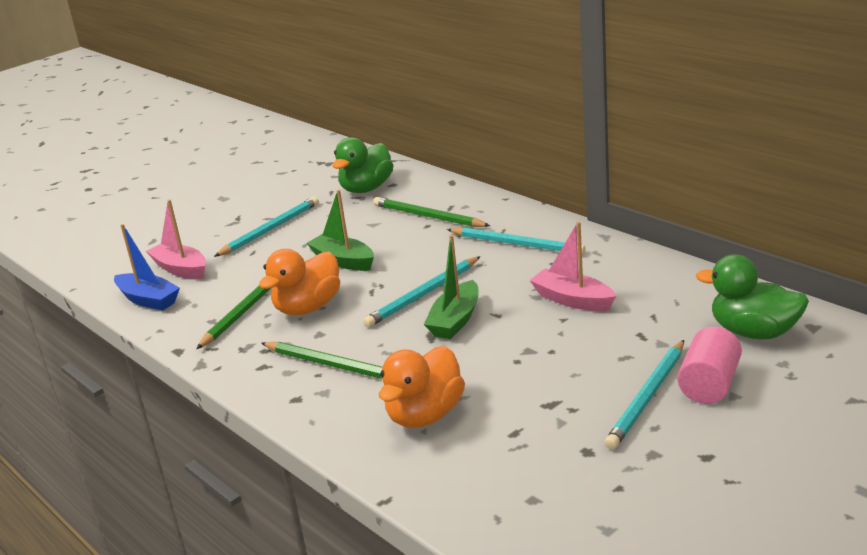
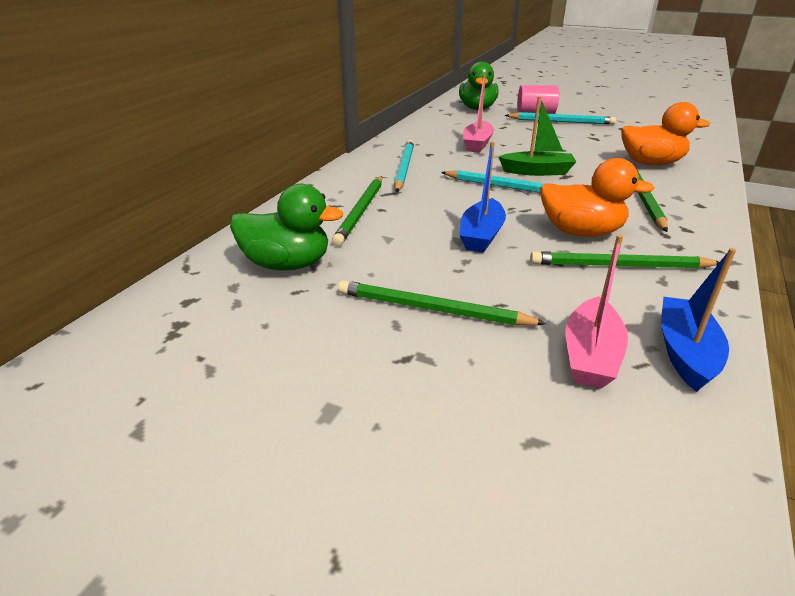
camera: 115 degrees left, 5 degrees up
(270, 229) = (432, 309): turquoise pencil -> green pencil
(343, 261) = (481, 235): green boat -> blue boat

